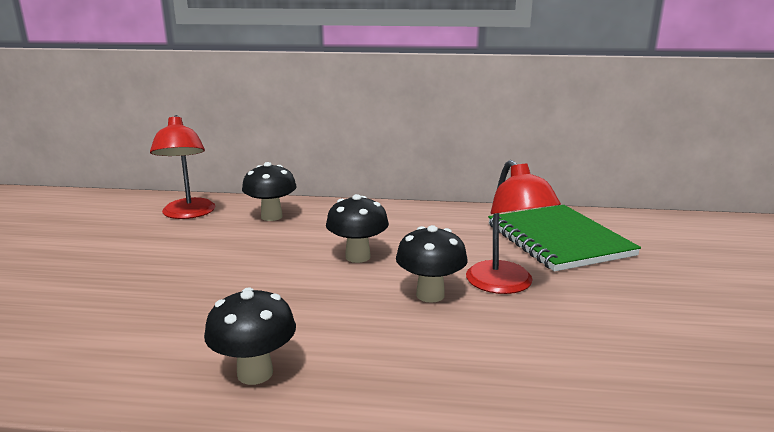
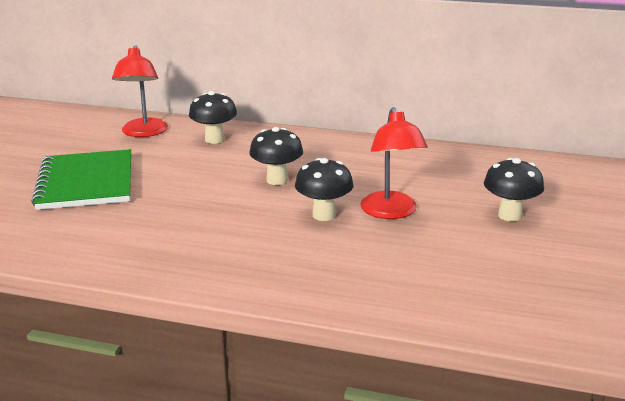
camera: 10 degrees right, 5 degrees up
(255, 373) = (172, 258): black mushroom -> black mushroom (510, 215)
(558, 240) = (462, 177): green notebook -> green notebook (86, 182)

